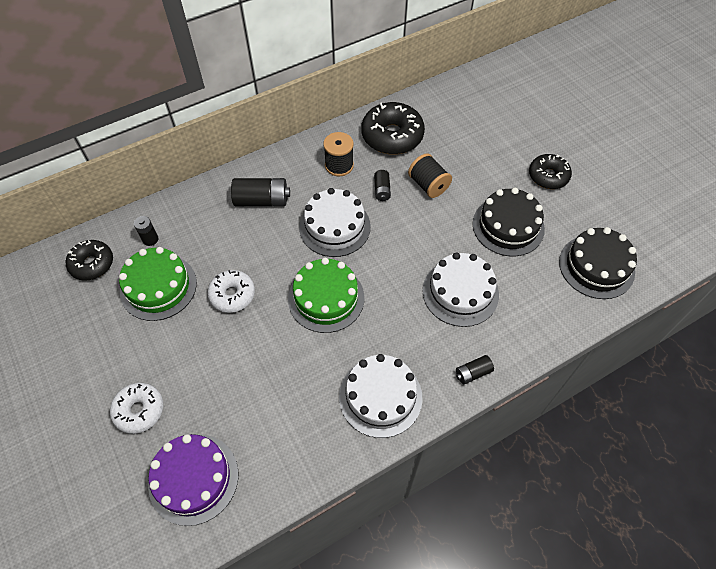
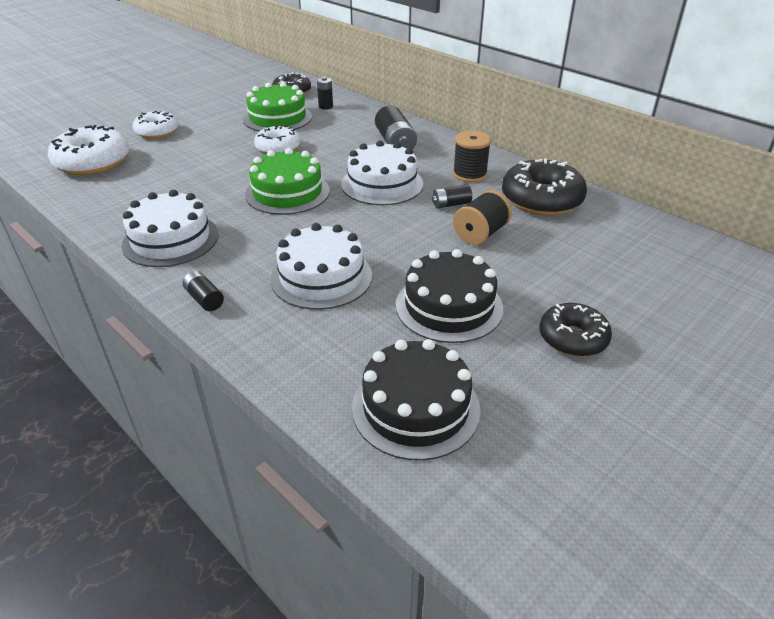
camera: 75 degrees right, 20 degrees down
(193, 478) = (93, 162): purple cake -> white donut

